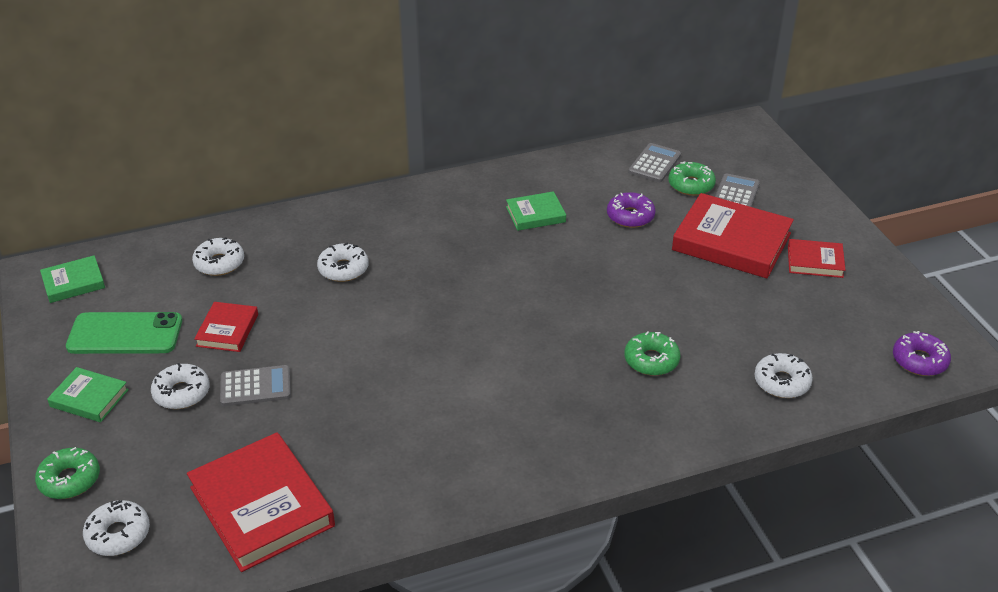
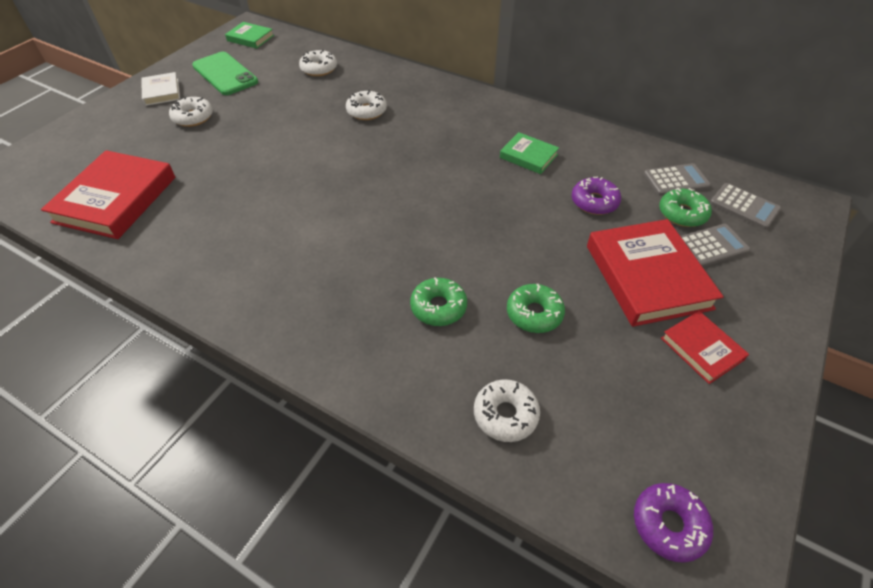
camera: 50 degrees right, 10 degrees up
(69, 479) = (90, 121): green donut -> green donut (534, 313)
(89, 398) = (162, 92): green book -> white book
(118, 534) = (56, 161): white donut -> none
(227, 330) = (263, 103): red book -> none
(255, 386) = (223, 139): grey calculator -> grey calculator (744, 206)

